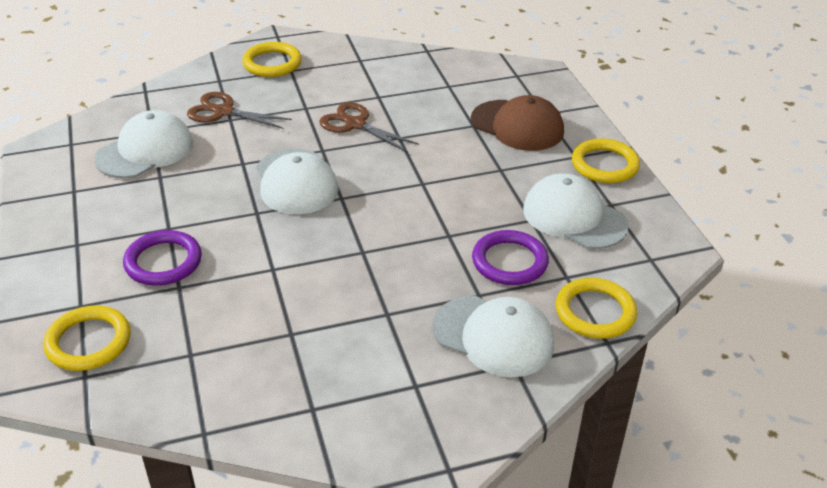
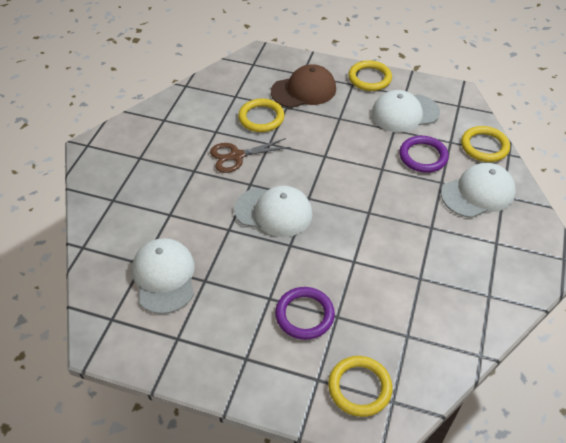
camera: 55 degrees left, 10 degrees up
(223, 112) = (156, 214): brown scissors -> none
(272, 63) = (120, 163): yellow ring -> yellow ring (261, 118)

